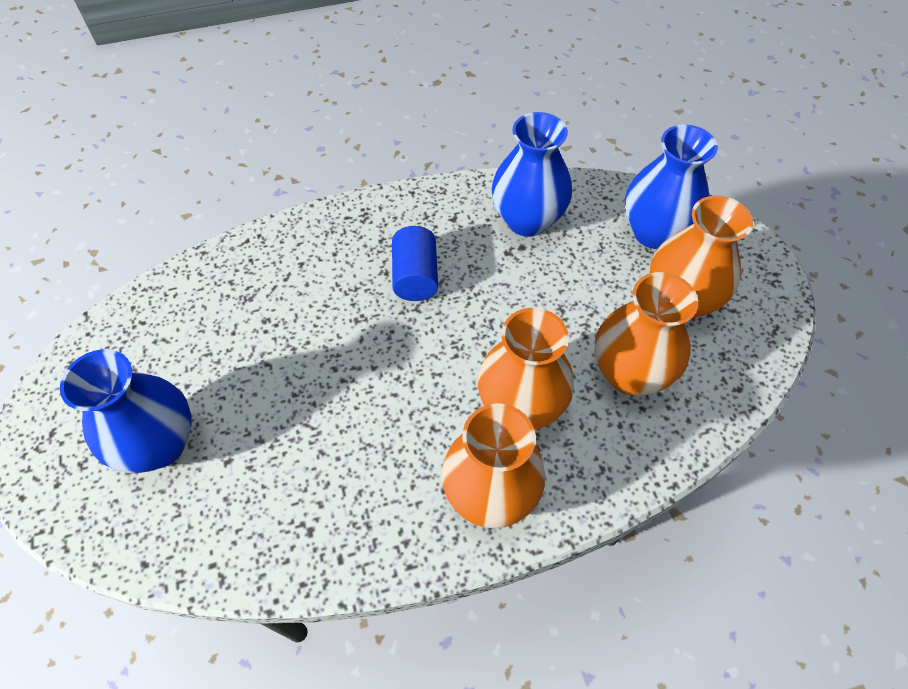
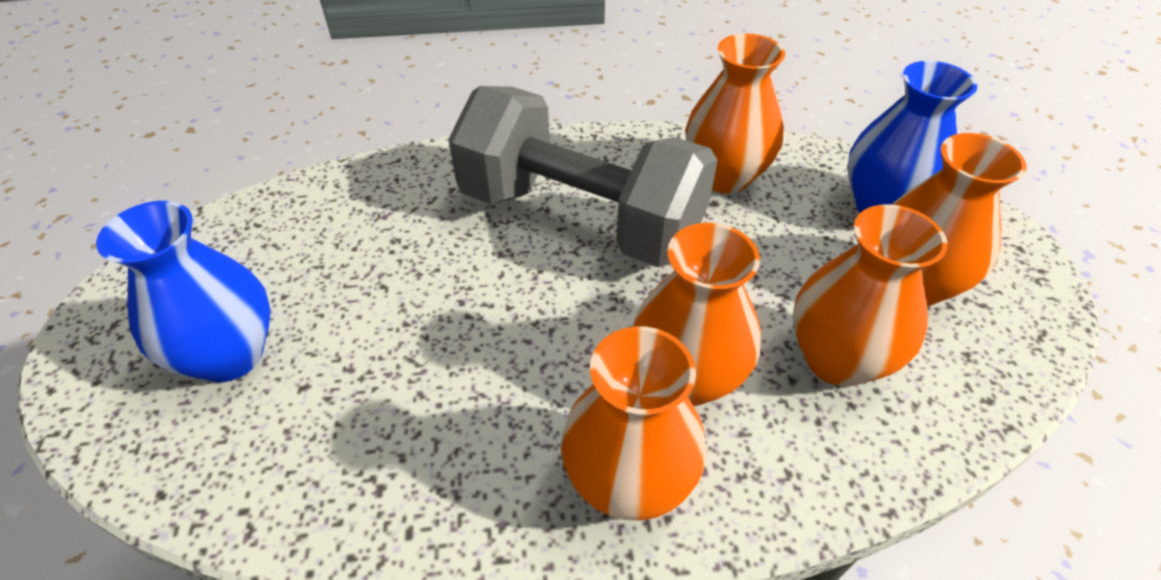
camera: 10 degrees right, 10 degrees down
(415, 276) = (581, 217): blue cylinder -> grey dumbbell
(527, 220) = (724, 176): blue vase -> orange vase

